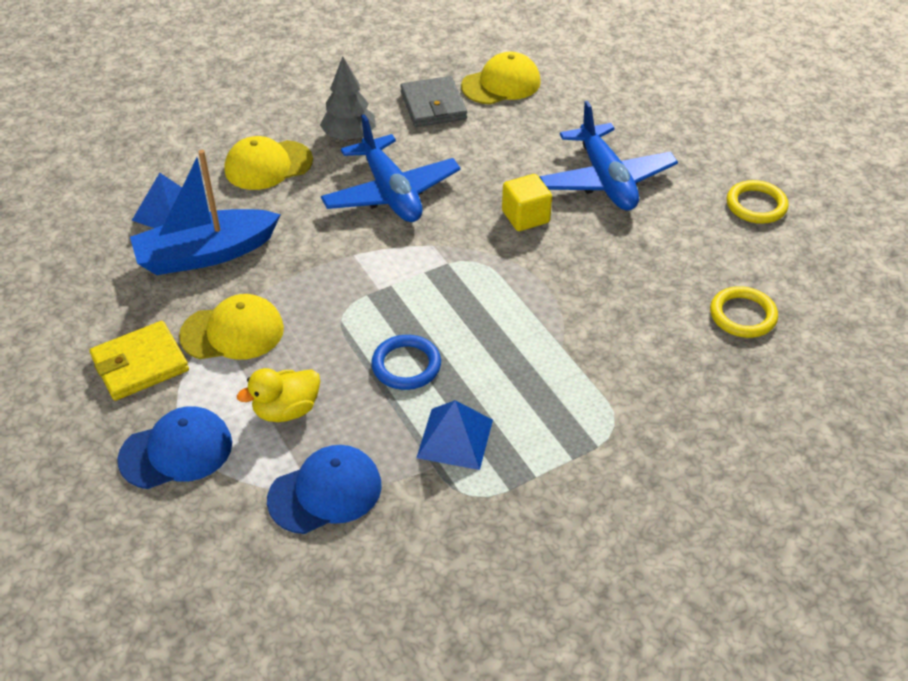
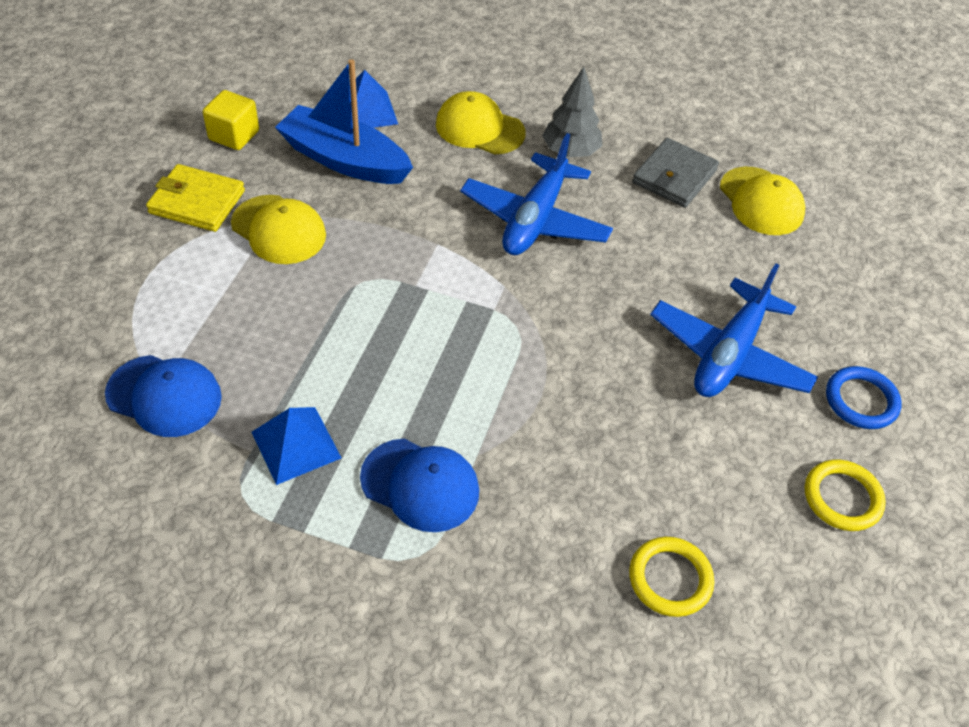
camera: 45 degrees right, 5 degrees up
(176, 451) = (130, 279): blue cap -> blue cap (420, 485)
(286, 410) = (228, 315): yellow duck -> none
(406, 365) = (347, 359): blue ring -> blue ring (861, 400)
(501, 84) = (761, 201): yellow cap -> yellow cap turned 45 degrees clockwise
(525, 217) = (611, 326): yellow cube -> yellow cube (234, 135)

